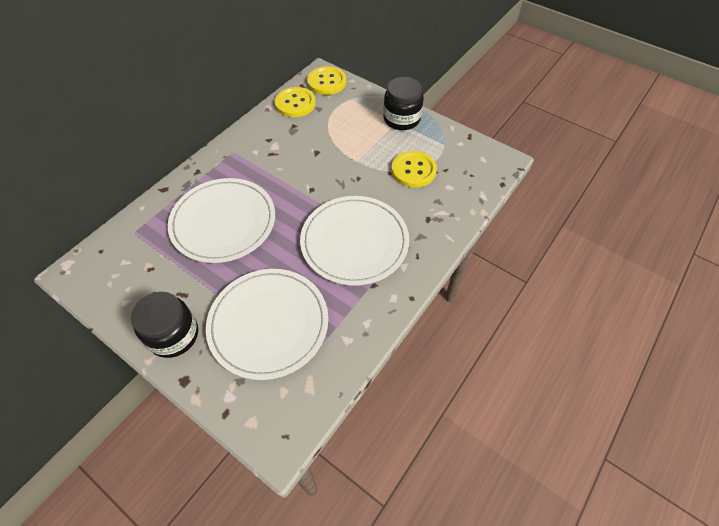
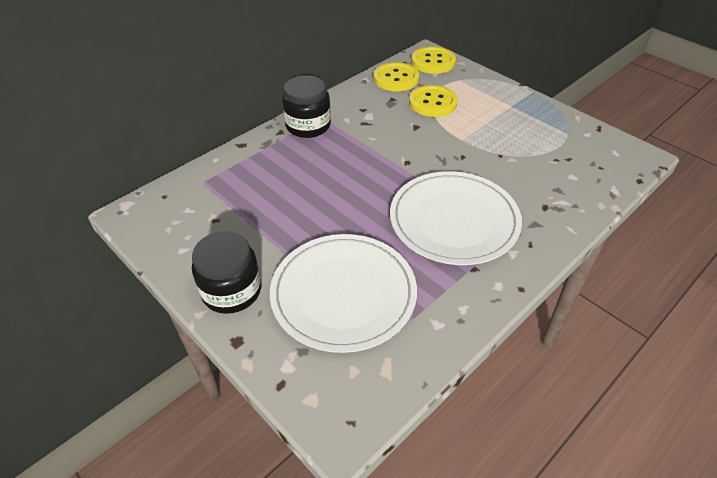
camera: 10 degrees right, 10 degrees down
(223, 222) = (303, 183): white plate -> none
(401, 119) = (517, 104): black jar -> black jar (308, 126)
(413, 170) = (529, 155): yellow button -> yellow button (433, 102)

